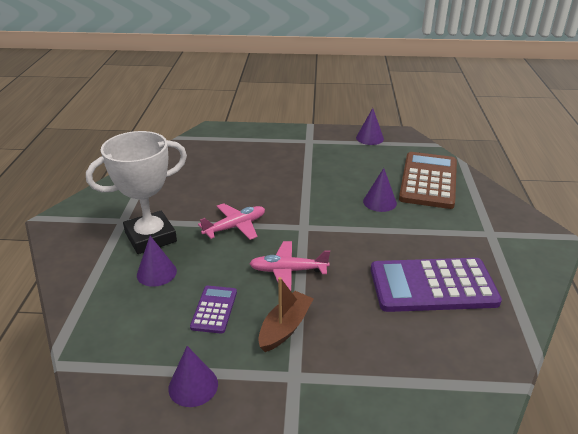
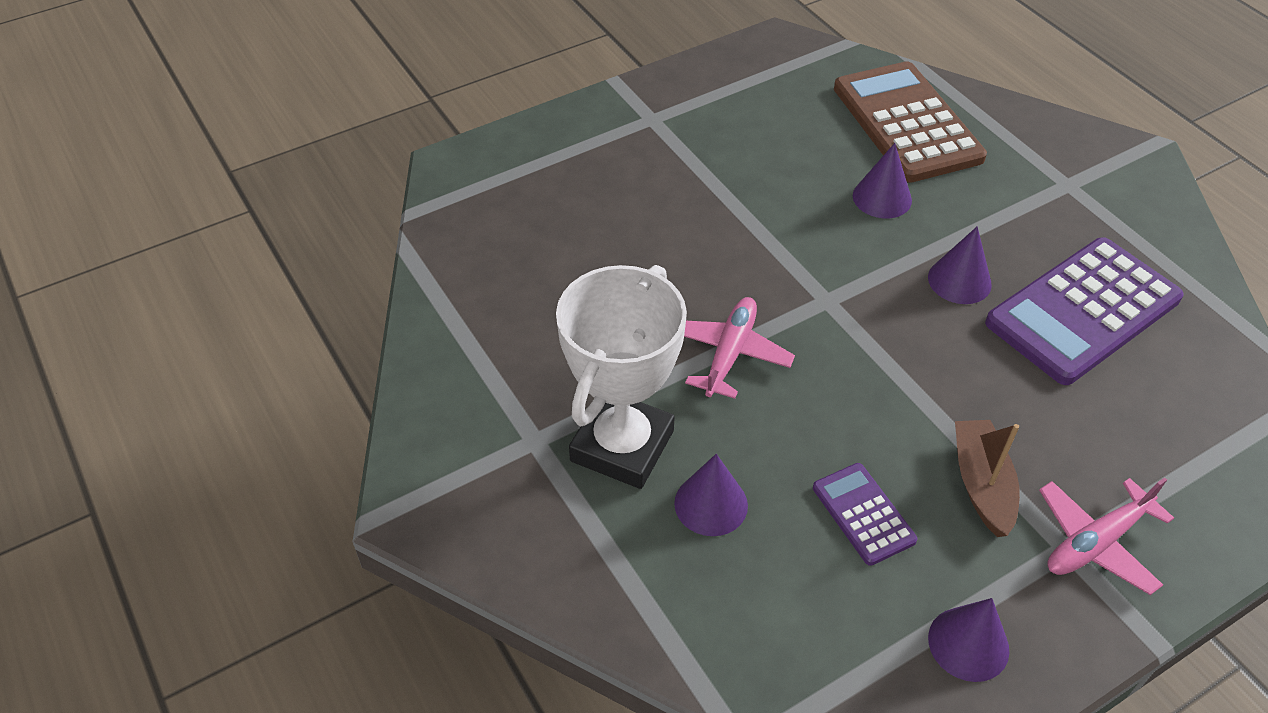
camera: 35 degrees left, 15 degrees up
(288, 271) = (888, 390): pink plane -> pink plane (1096, 542)
(369, 138) = (740, 71): purple cone -> purple cone (959, 280)

